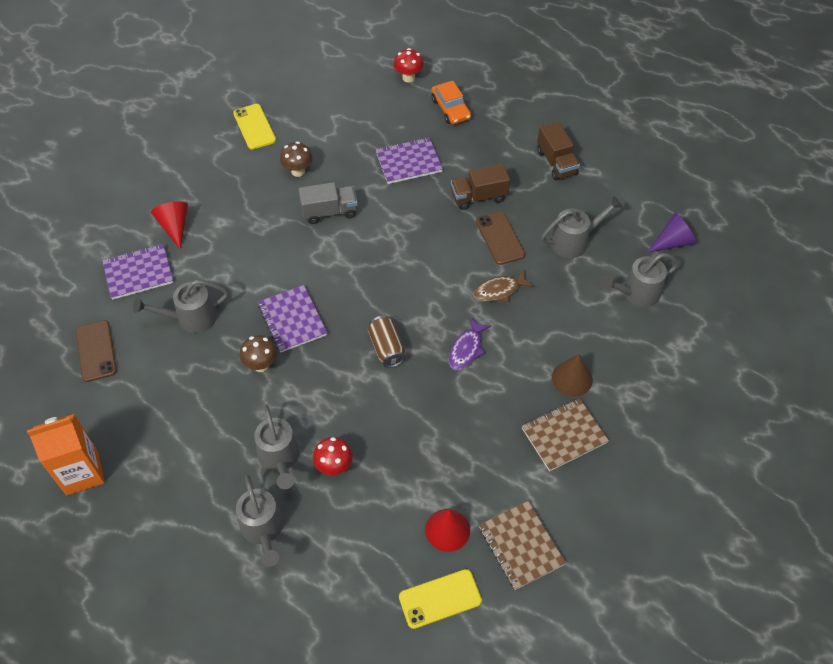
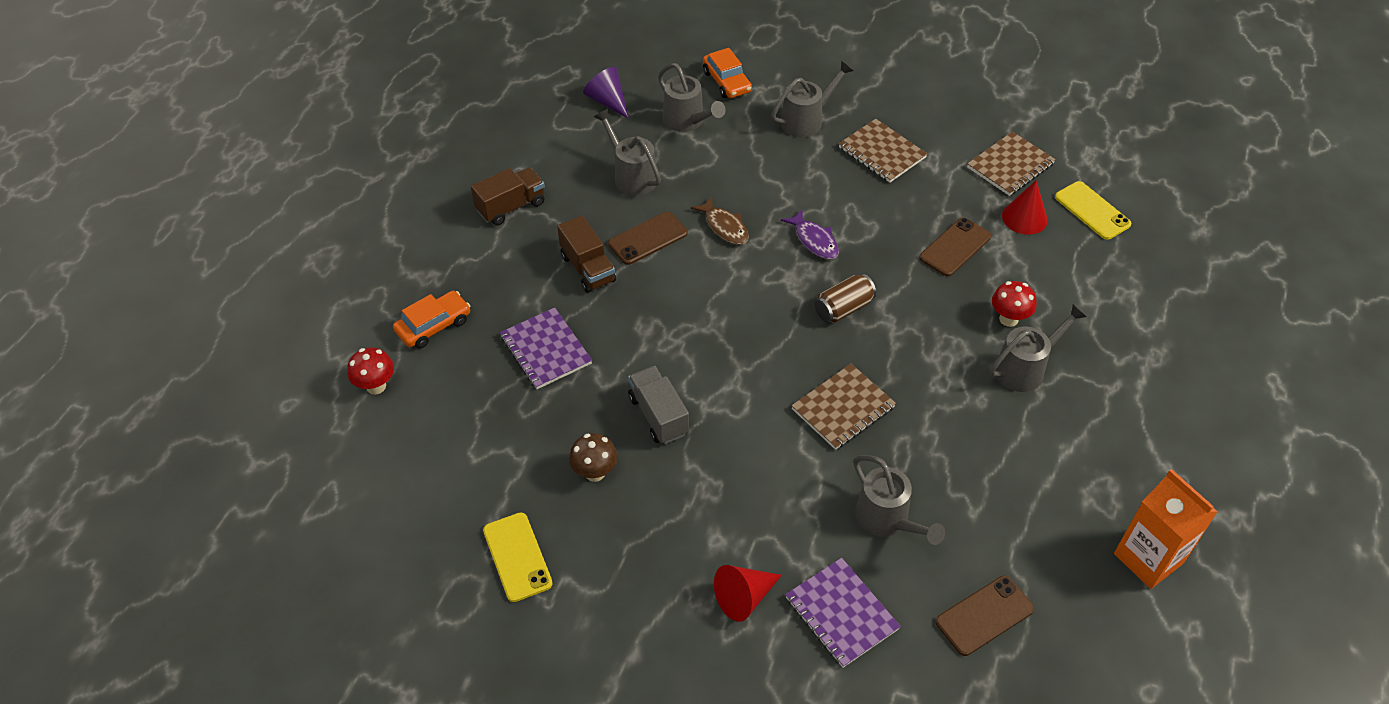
camera: 105 degrees left, 5 degrees down
(254, 127) = (517, 557): yellow phone -> yellow phone turned 75 degrees counterclockwise
(261, 365) = (919, 421): brown mushroom -> none
(263, 530) = (1109, 359): grey watering can -> grey watering can (806, 120)
(292, 320) = (843, 408): purple notebook -> brown notebook
(428, 455) = (955, 247): none -> brown phone
(466, 349) = (814, 240): purple fish -> purple fish turned 45 degrees clockwise
(572, 378) = (814, 155): brown cone -> none
(688, 335) = (727, 81): none -> orange car

